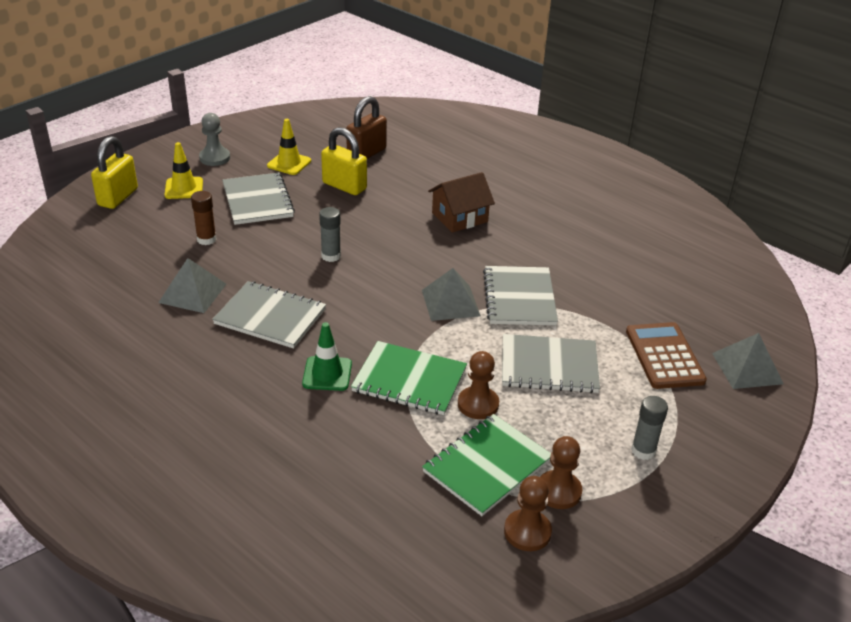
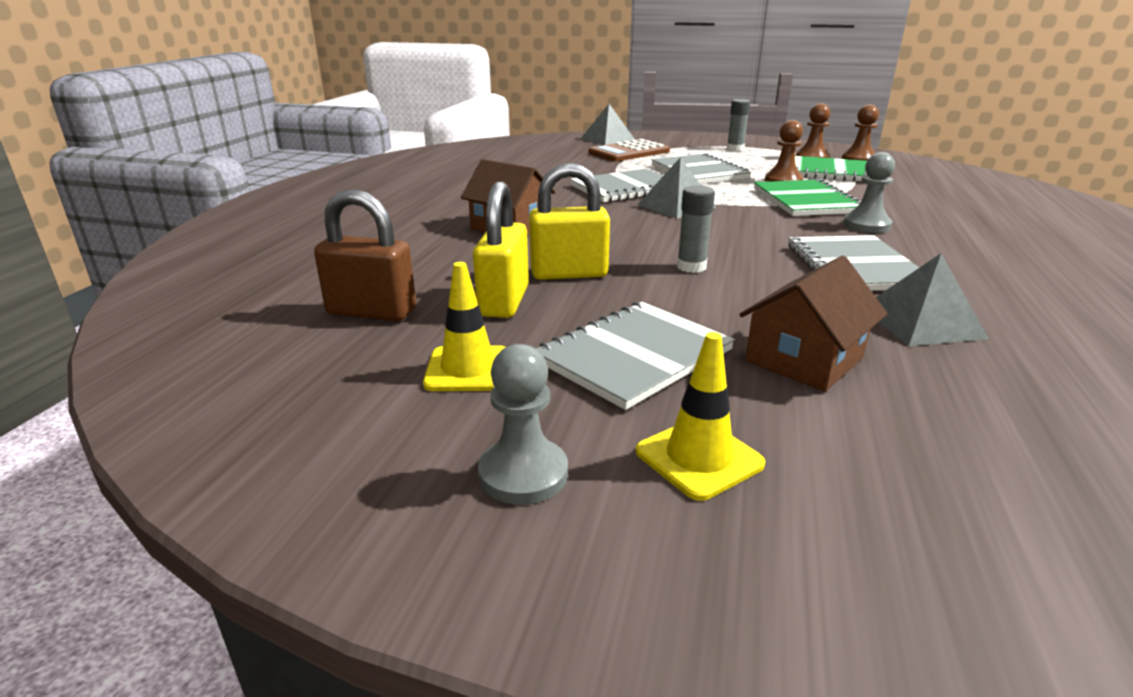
camera: 115 degrees left, 10 degrees down
(118, 197) = (869, 549): yellow padlock -> yellow padlock (569, 273)
(206, 239) = (804, 359): brown glue stick -> brown house
(327, 374) = (866, 225): green traffic cone -> grey pawn

